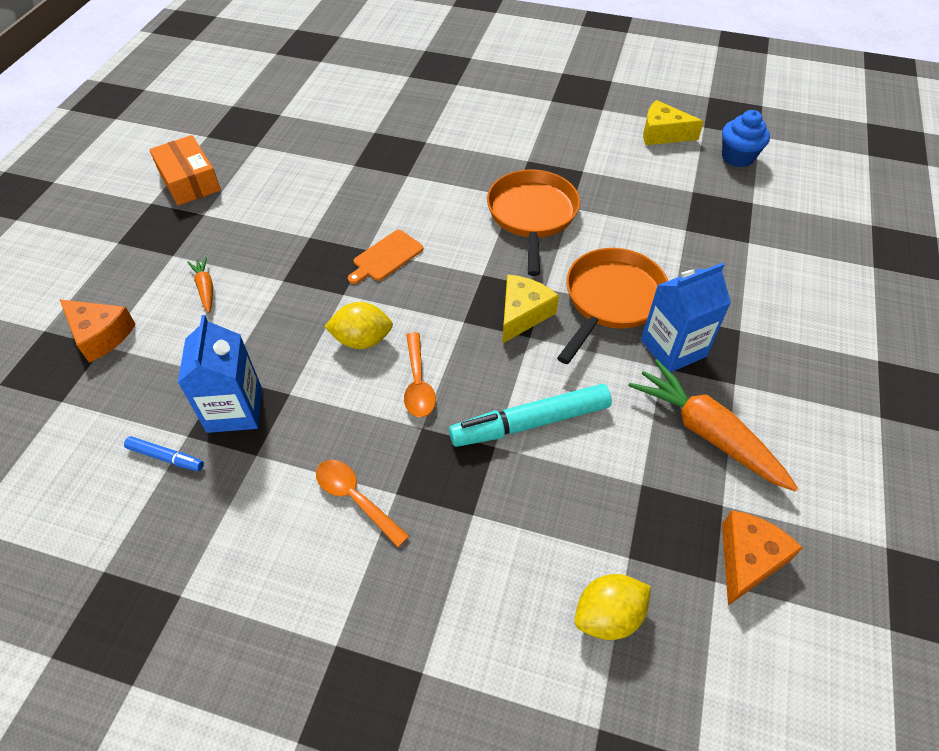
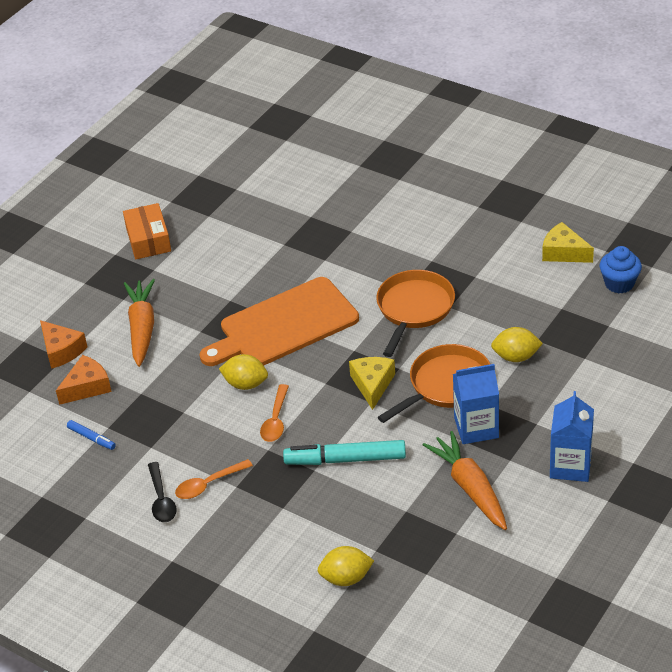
camera: 20 degrees right, 10 degrees down
(205, 288) = (142, 328): orange carrot -> orange carrot, size x2.06
(234, 409) = (143, 416): blue carton -> blue carton (570, 466)
(292, 538) = (161, 499): none -> black spoon
(355, 498) = (208, 484): orange spoon -> orange spoon turned 90 degrees counterclockwise
(386, 257) = (284, 325): orange cutting board -> orange cutting board, size x2.38
(523, 314) = (372, 385): yellow cheese -> yellow cheese turned 45 degrees counterclockwise
(673, 253) = (516, 357): none -> yellow lemon
(748, 560) = (455, 566): orange cheese -> orange cheese (87, 387)

